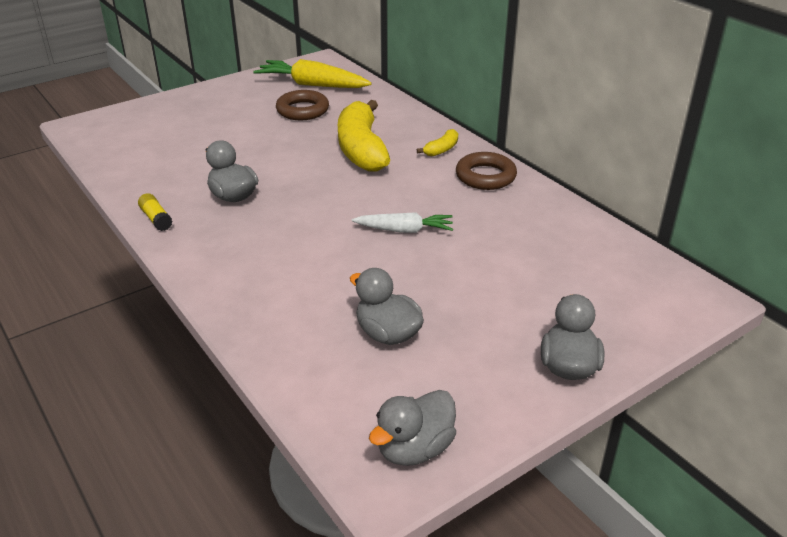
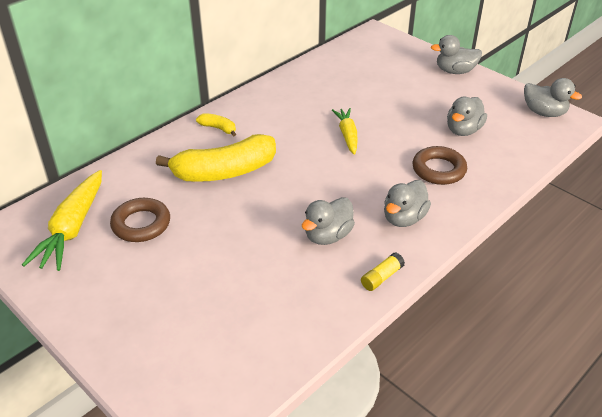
camera: 100 degrees left, 5 degrees up
(231, 247) = (404, 218): none -> grey duck
(404, 230) = (347, 135): white carrot -> yellow carrot
(485, 176) = (259, 105): brown ring -> brown ring (438, 170)

